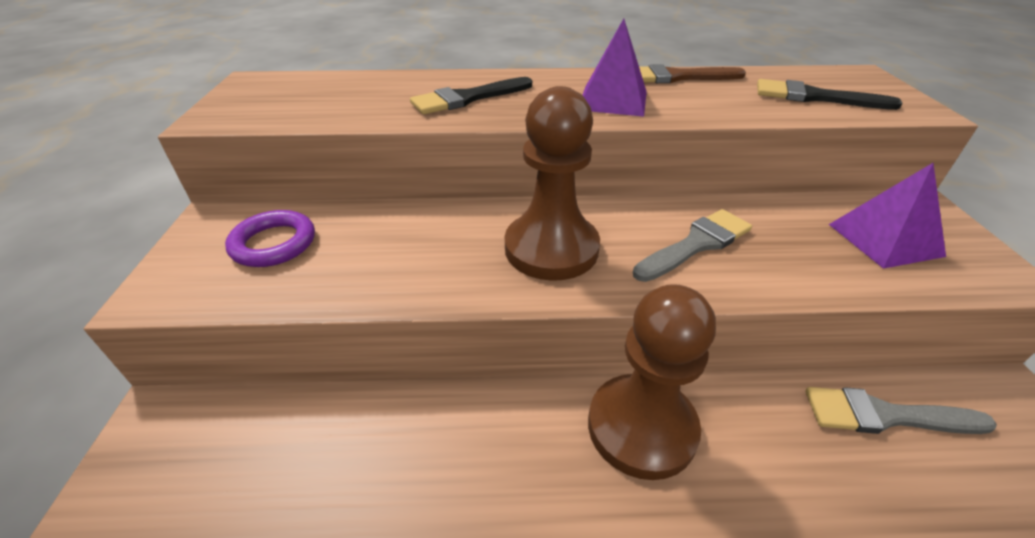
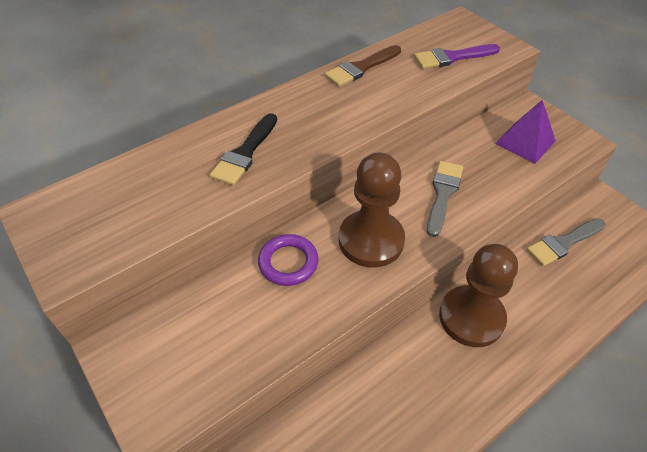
camera: 35 degrees left, 10 degrees up
(274, 243) = (190, 338): purple ring -> purple ring (288, 262)
(613, 100) = (343, 111): purple pyramid -> none
(814, 97) = (452, 57): black brush -> purple brush

